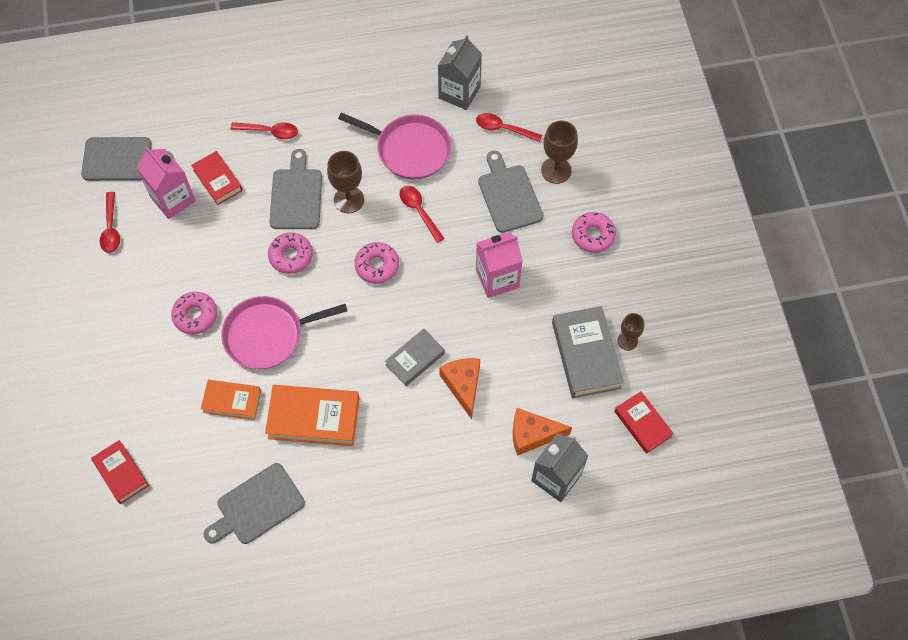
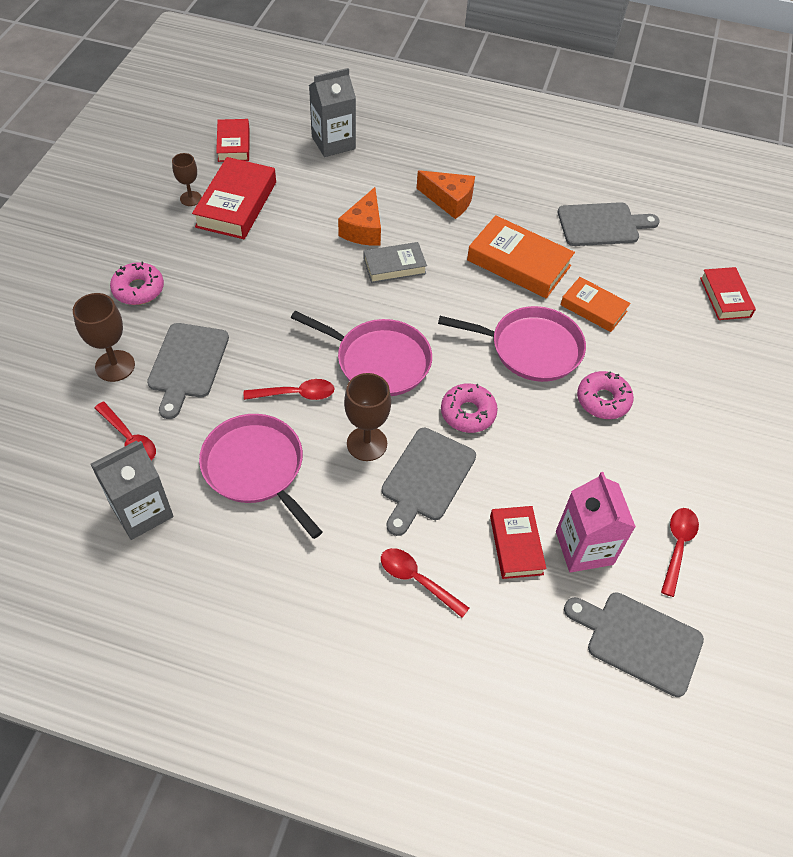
camera: 155 degrees left, 10 degrees down
(377, 266) = (379, 361): pink donut -> pink pan
(419, 211) = (296, 394): red spoon -> red spoon turned 90 degrees counterclockwise
(497, 278) = (265, 295): pink carton -> none
(532, 435) = (330, 174): orange cheese -> orange cheese (449, 200)
(586, 355) = (236, 204): grey book -> red book

